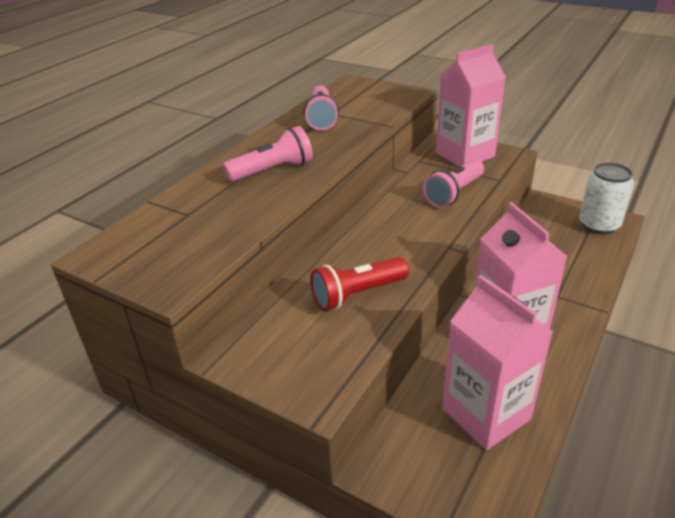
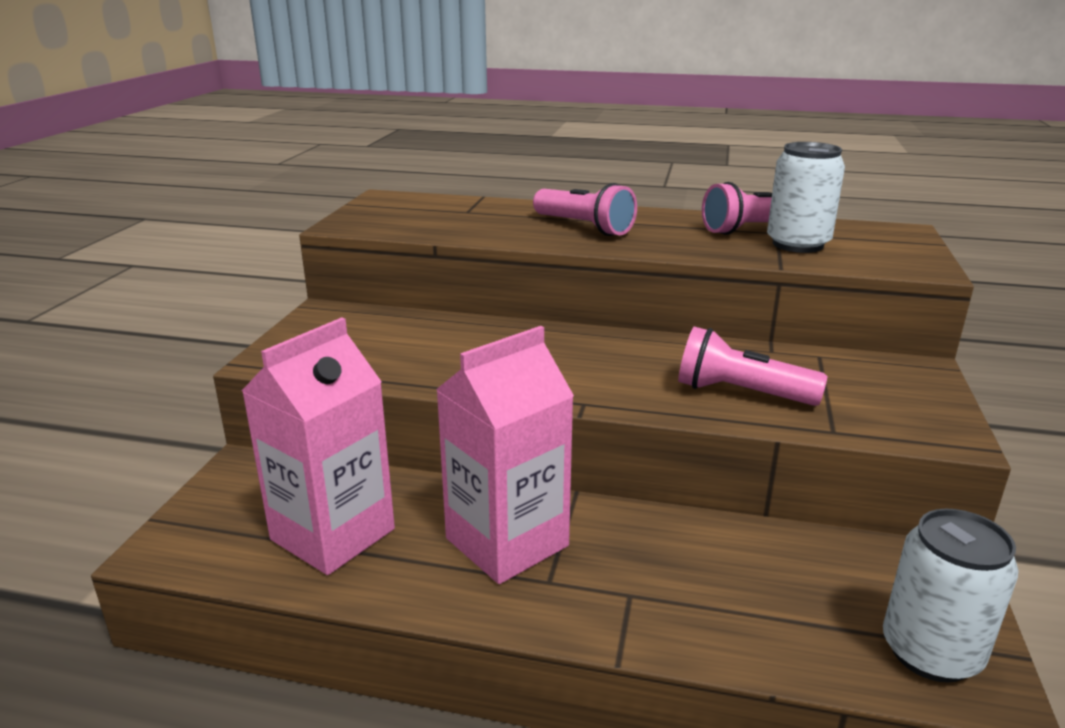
camera: 70 degrees right, 10 degrees down
(357, 112) = (797, 244): none -> white can
(357, 294) = (444, 355): red flashlight -> none
(465, 155) = (887, 391): pink carton -> none

